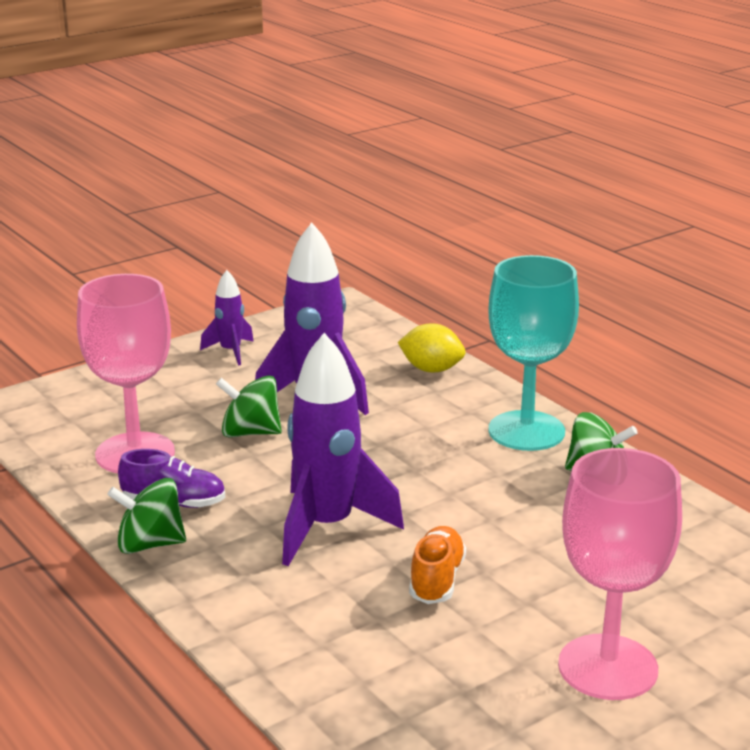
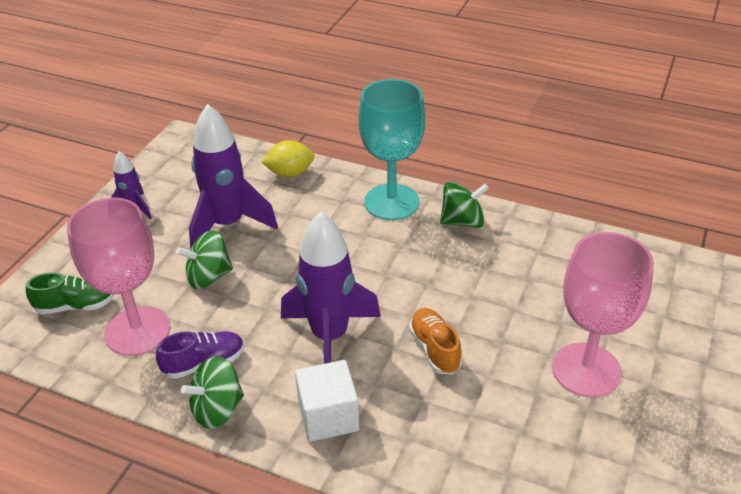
camera: 30 degrees left, 15 degrees up
(96, 413) = (75, 306): none -> green shoe
(256, 593) = (328, 416): none -> white cube

